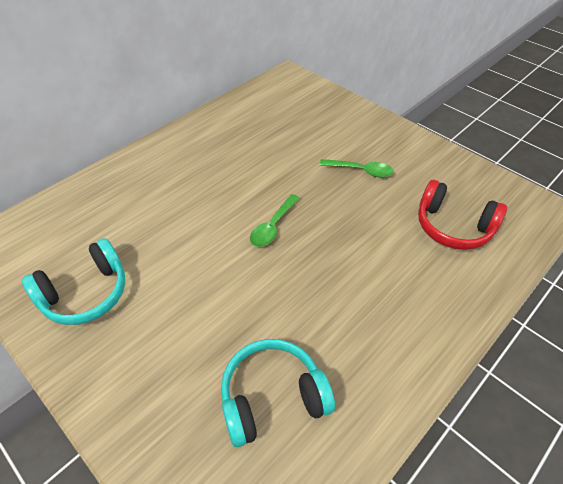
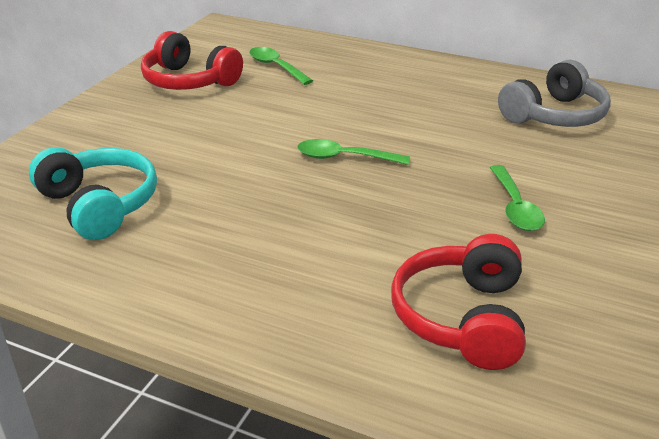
camera: 70 degrees right, 15 degrees down
(86, 293) = (189, 81): turquoise headphones -> red headphones
(105, 227) = (276, 67): none -> green spoon
(271, 118) = (554, 115): none -> grey headphones

